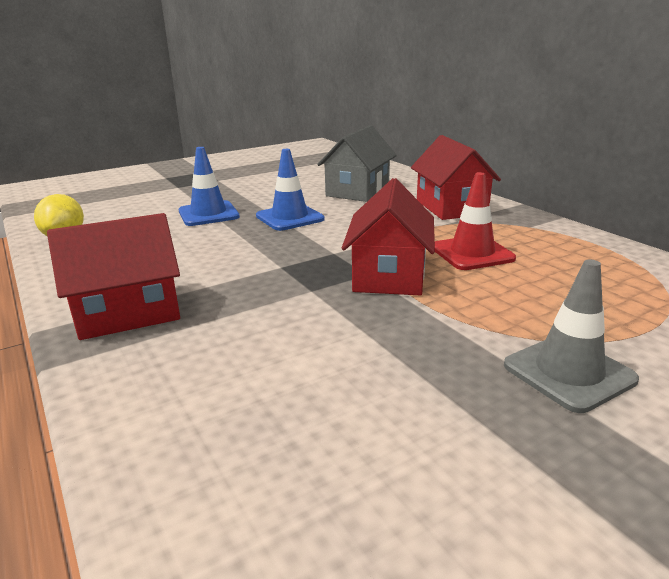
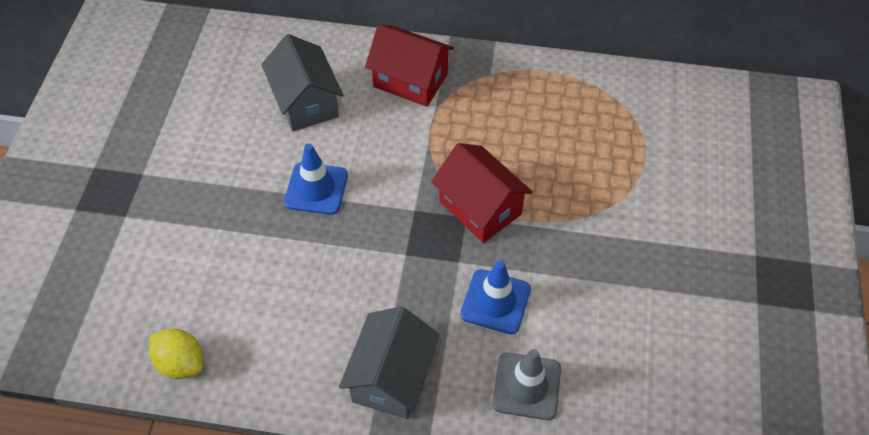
camera: 50 degrees left, 30 degrees up
(128, 313) = (392, 377): red house -> grey house
(208, 214) = (241, 235): blue traffic cone -> blue traffic cone (495, 302)
(472, 253) = (495, 141): red traffic cone -> none
(568, 372) = (645, 222): grey traffic cone -> grey traffic cone (526, 386)

